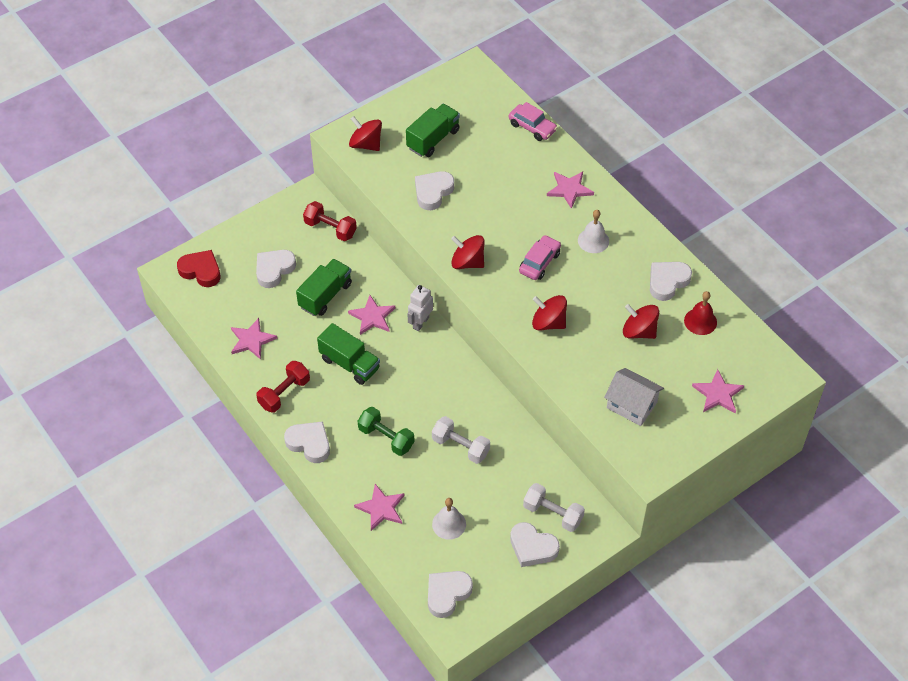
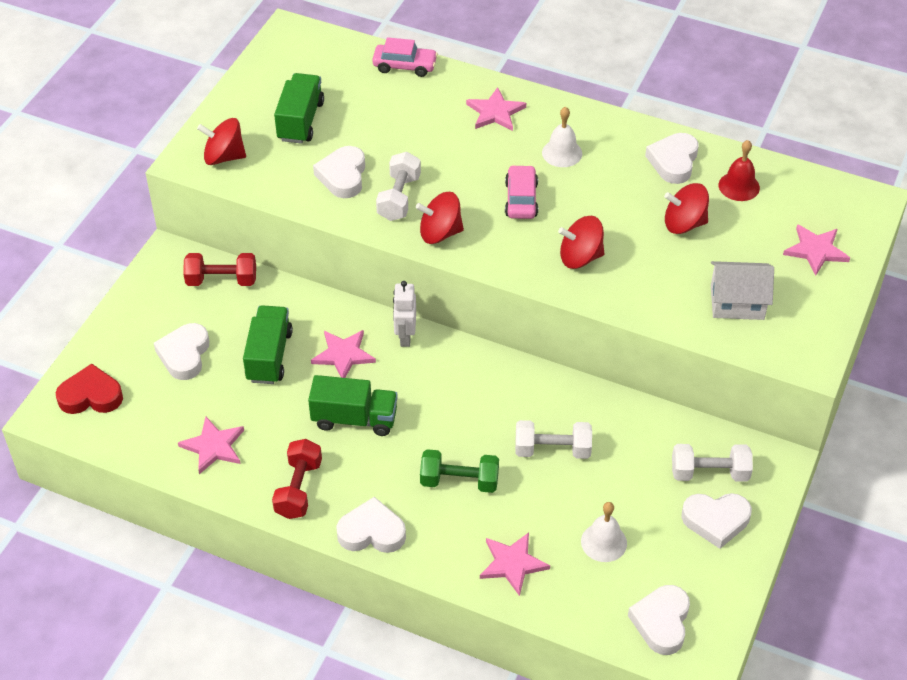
camera: 30 degrees left, 5 degrees down
(458, 224) = (399, 198): none -> white dumbbell

